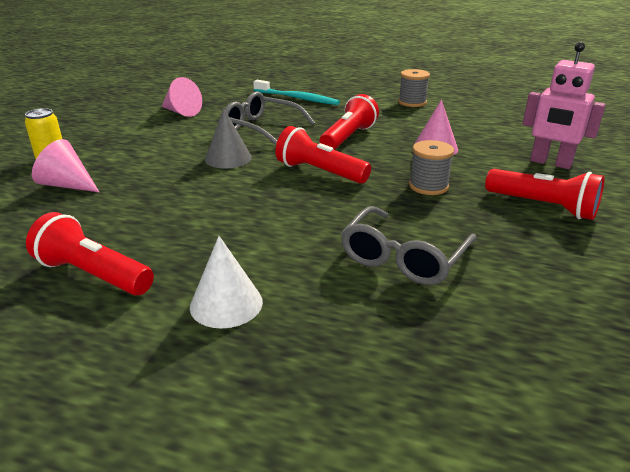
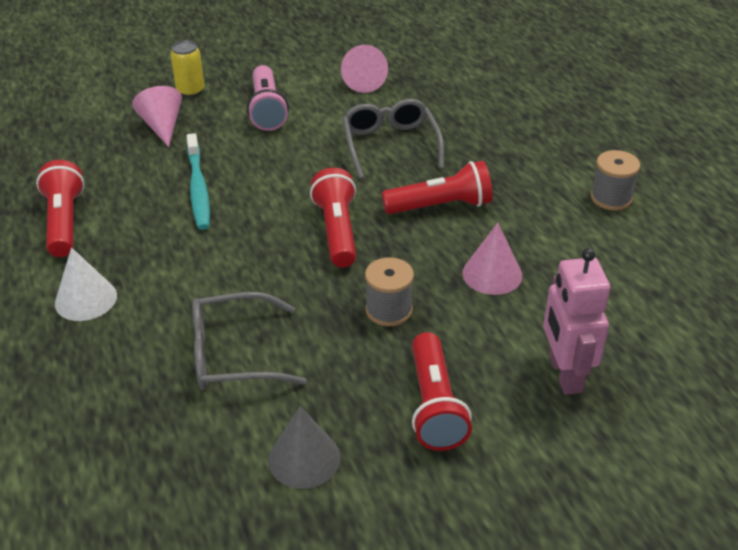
camera: 50 degrees right, 10 degrees up
(141, 146) = (267, 110): none -> pink flashlight
(228, 158) = (301, 167): grey cone -> grey cone (304, 458)
(297, 98) = (501, 120): turquoise toothbrush -> turquoise toothbrush (198, 188)

